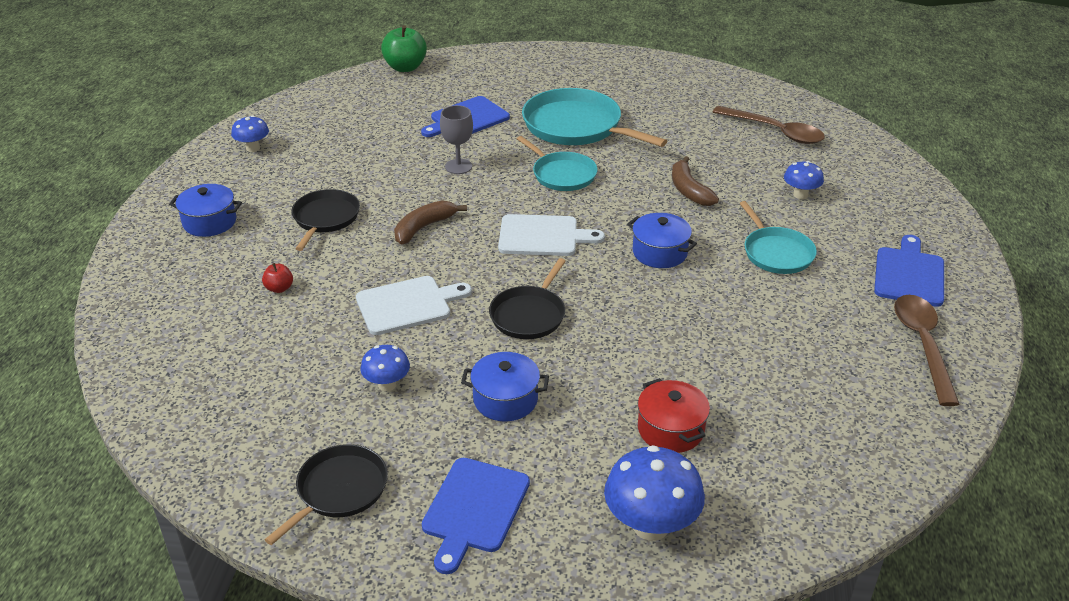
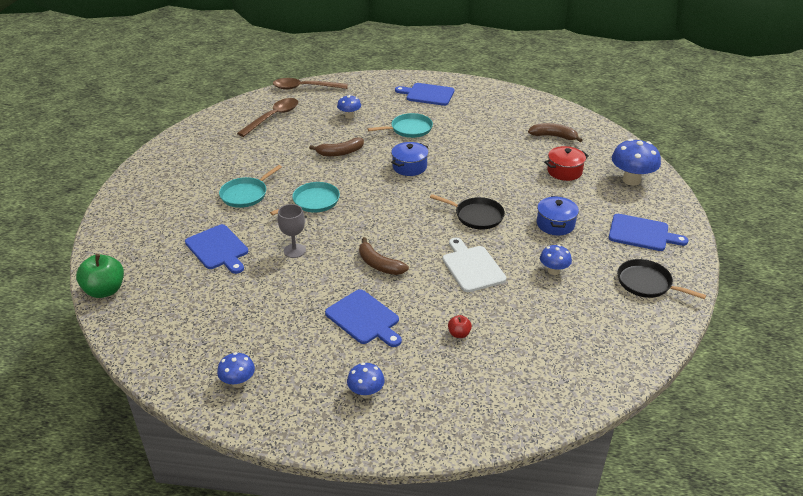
camera: 90 degrees left, 0 degrees up
(209, 222) = (366, 392): blue pot -> blue mushroom
(325, 218) = (364, 319): black pan -> blue cutting board
(543, 236) = (391, 210): white cutting board -> none
(576, 126) = (246, 194): turquoise pan -> turquoise pan, size x0.61
(798, 428) = (553, 136): none -> brown banana
(922, 344) = (485, 98): brown spoon -> brown spoon (304, 88)

